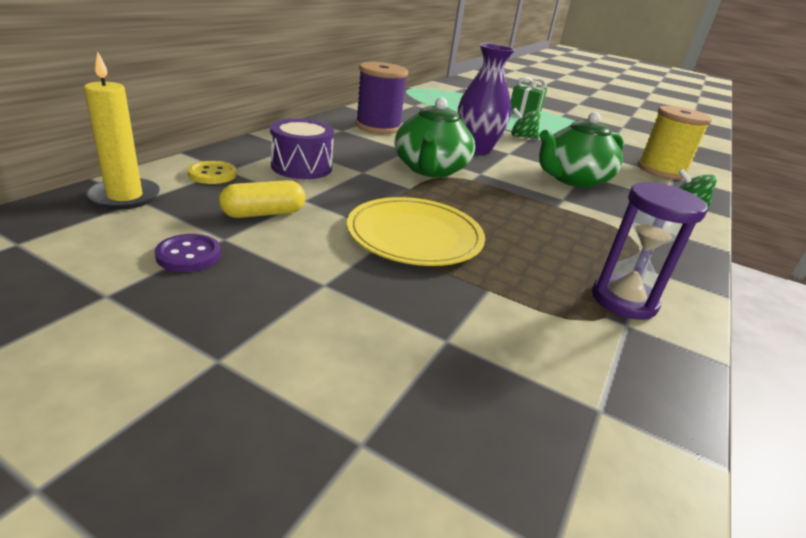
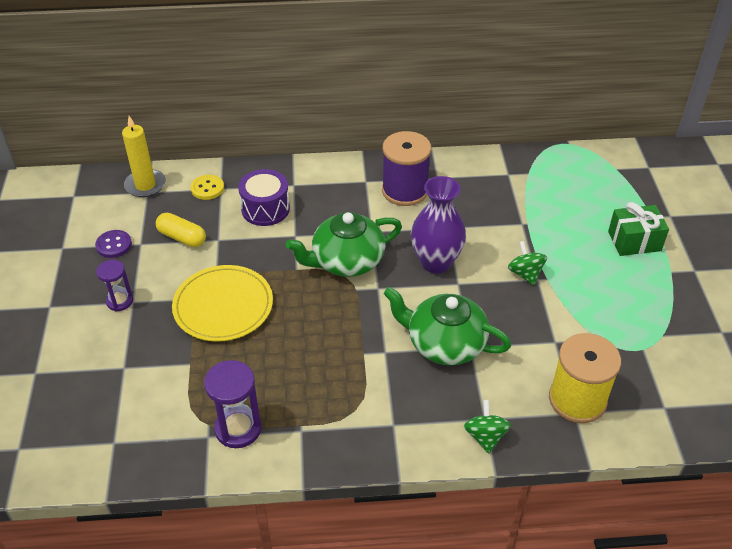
camera: 60 degrees right, 15 degrees up
(308, 293) = (120, 301): none -> purple hourglass

